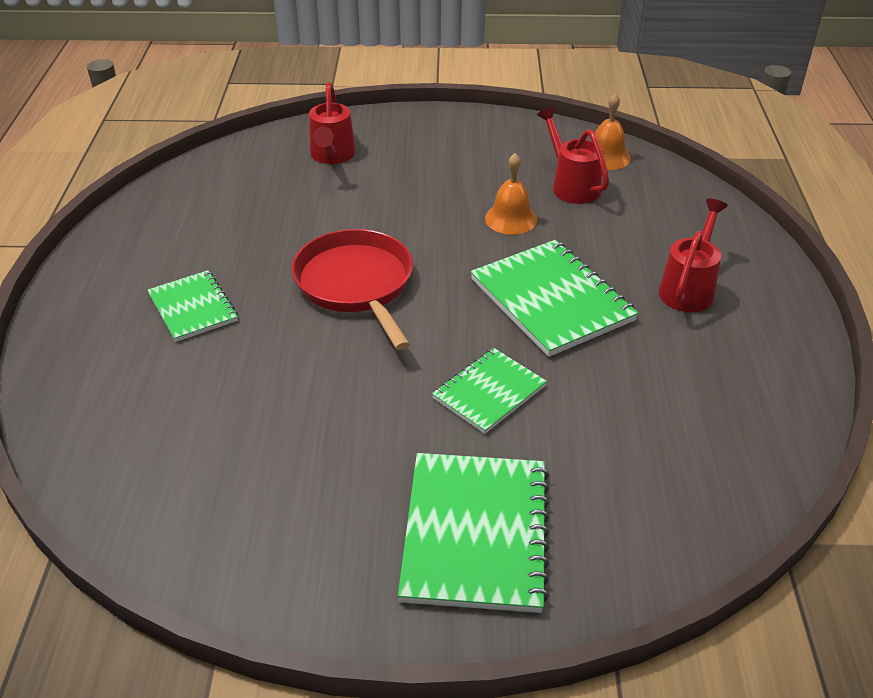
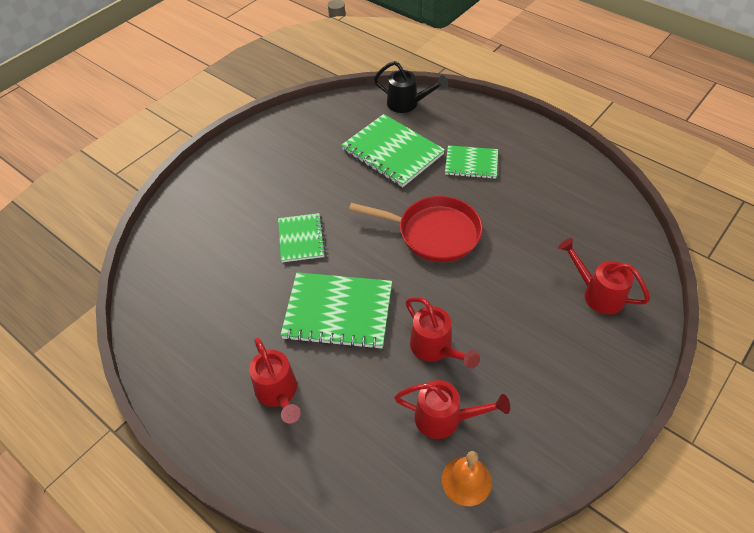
camera: 130 degrees right, 10 degrees up
(84, 440) = (407, 104): none -> black watering can
(475, 533) = (237, 188): green notebook -> green notebook (392, 152)
(511, 219) = (435, 348): orange bell -> red watering can

